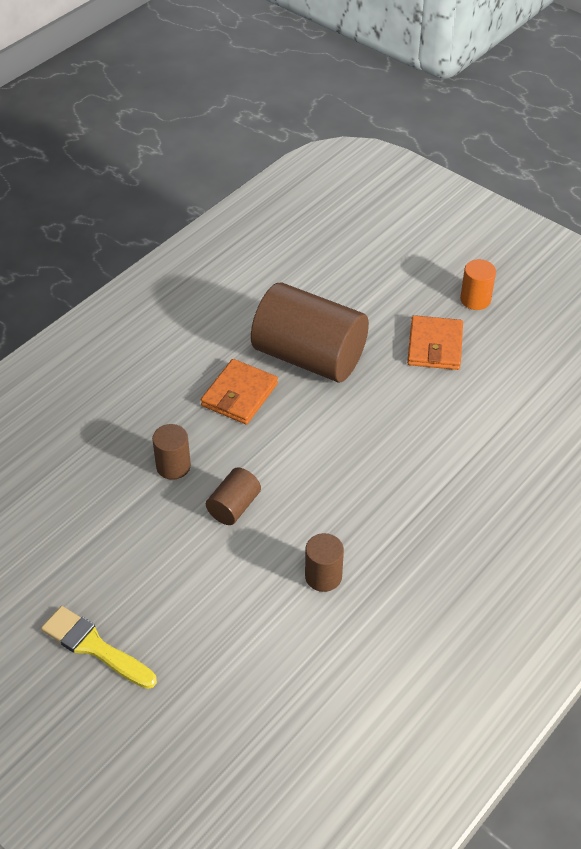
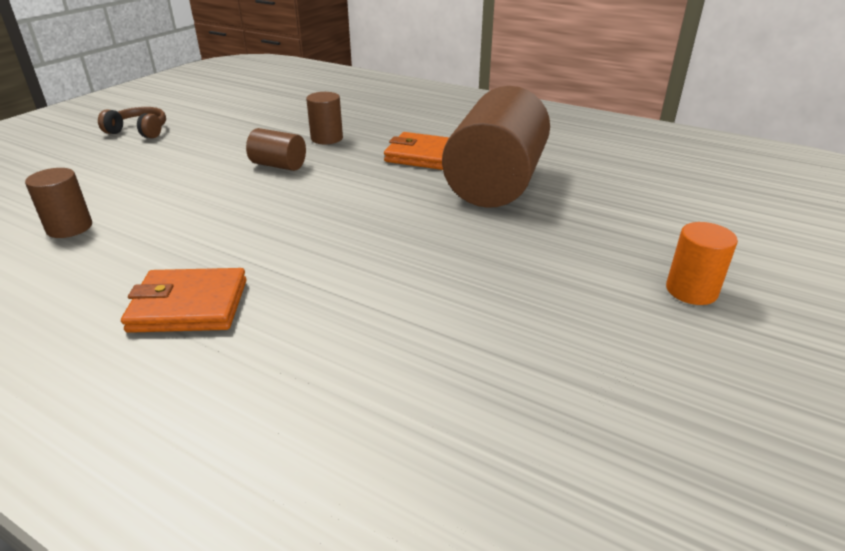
camera: 80 degrees right, 15 degrees down
(94, 647) = (139, 131): yellow brush -> brown headphones
(323, 576) = (180, 213): brown cylinder -> brown cylinder (69, 227)
(435, 346) = (566, 261): orange wallet -> orange wallet (189, 306)

